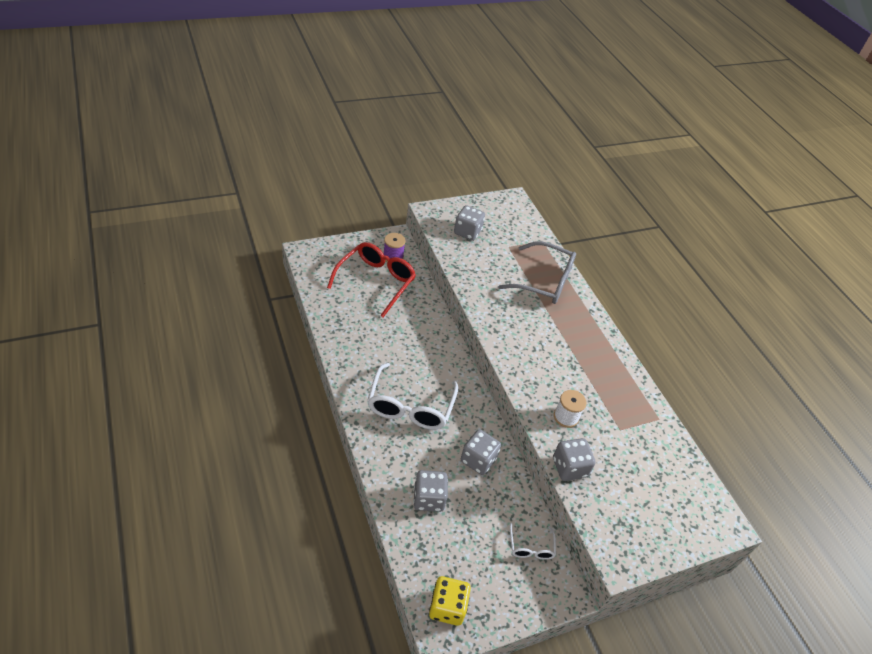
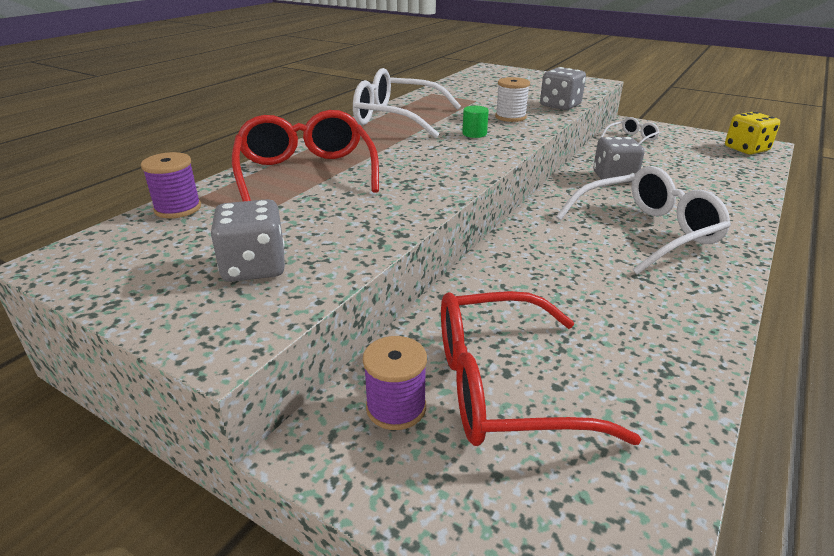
camera: 120 degrees left, 15 degrees down
(429, 498) = (703, 183): grey dice -> none
(535, 234) = (178, 208): none -> purple spool
(544, 281) = (306, 173): grey glasses -> red glasses
(548, 375) = (474, 134): none -> green cylinder
(606, 361) = (397, 118): none -> white glasses

